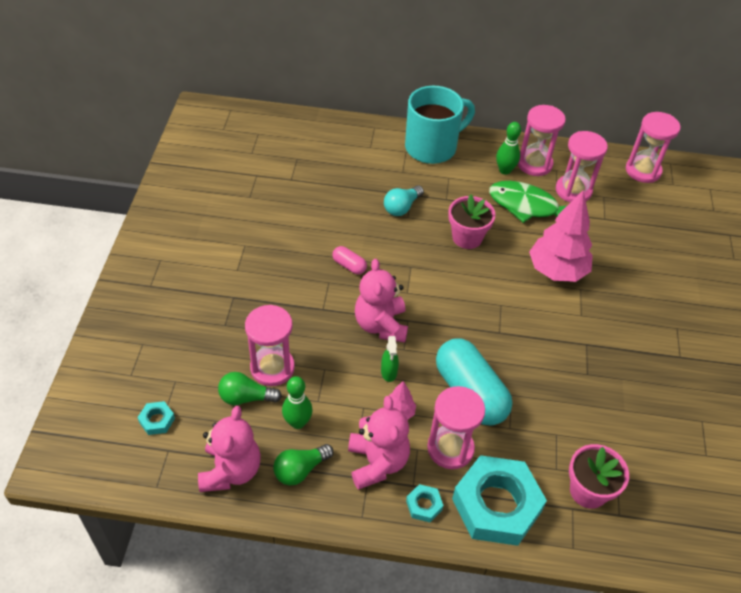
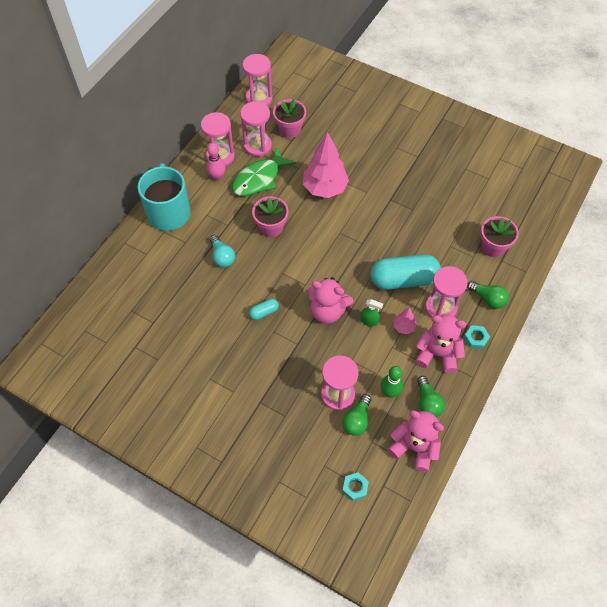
camera: 65 degrees left, 10 degrees up
(349, 266) = (264, 312): pink capsule -> turquoise capsule
(496, 505) = (488, 298): turquoise nut -> green light bulb
(505, 170) = (217, 177): green bowling pin -> pink bowling pin
(619, 212) = (290, 129): none -> pink flower pot

